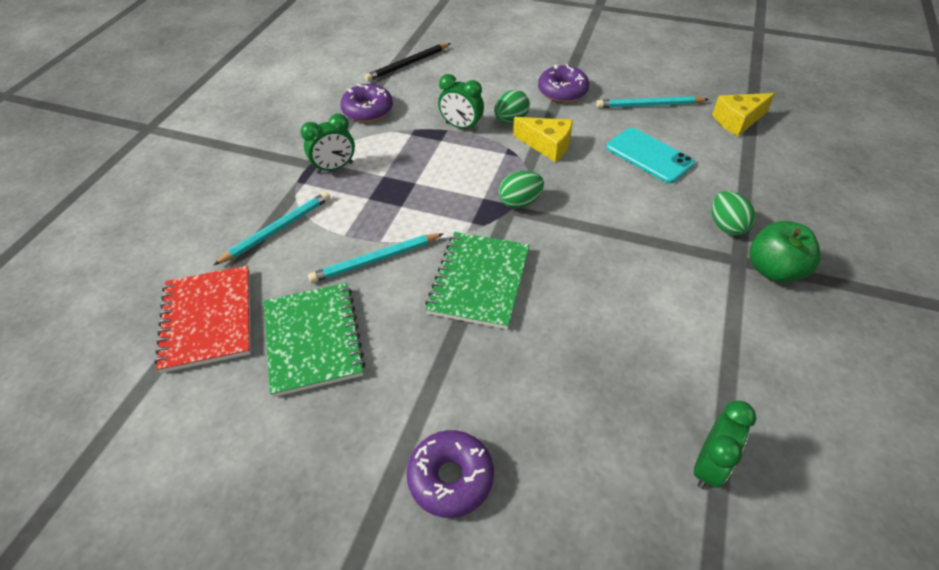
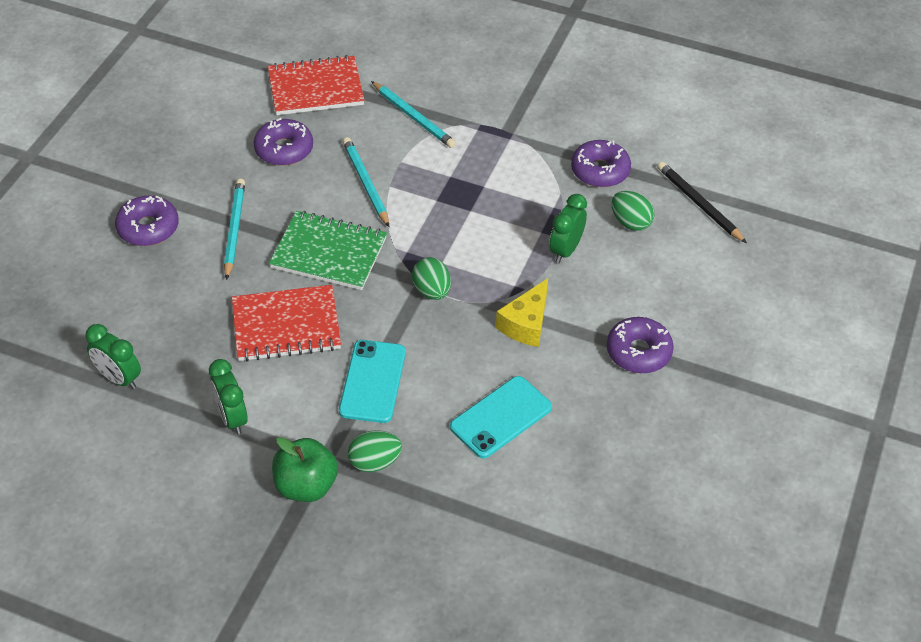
camera: 90 degrees right, 0 degrees up
(313, 340) = (284, 149): green notebook -> purple donut
(334, 168) = (499, 149): green clock -> green clock (232, 418)
(511, 120) = (576, 295): green egg -> green egg (630, 222)
(586, 306) = (286, 326): none -> red notebook
(638, 234) = (372, 381): none -> turquoise phone
(649, 105) = (605, 439): turquoise pencil -> turquoise pencil (234, 230)
(737, 121) = (567, 529): yellow cheese -> none

